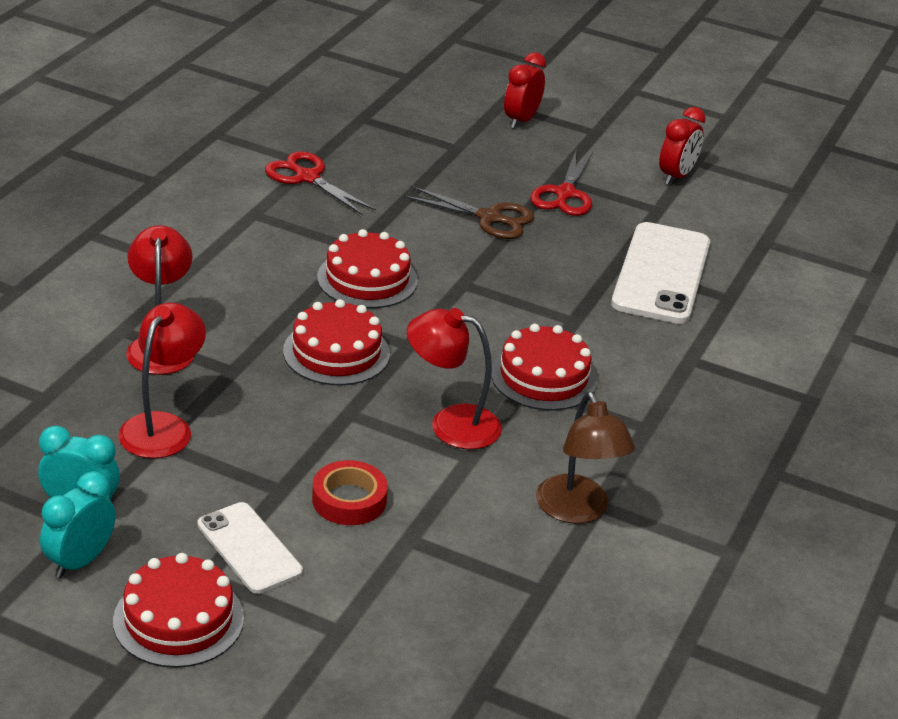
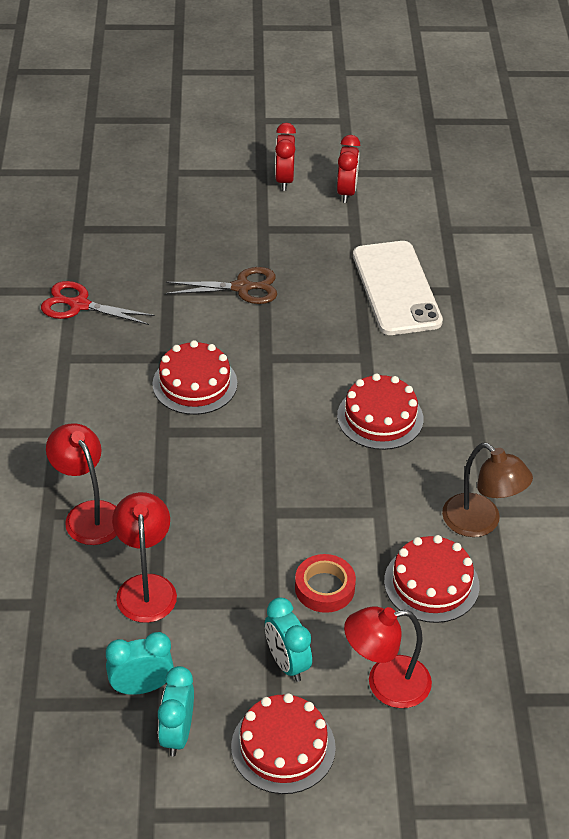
camera: 25 degrees left, 10 degrees up
(249, 548) = (287, 663): white phone -> turquoise clock
(336, 352) = (221, 461): red cake -> red cake (431, 583)
(451, 424) = (346, 488): red lamp -> red lamp (385, 684)
(521, 120) = (199, 183): red clock -> red clock (284, 180)
(565, 194) = (280, 241): red scissors -> none

